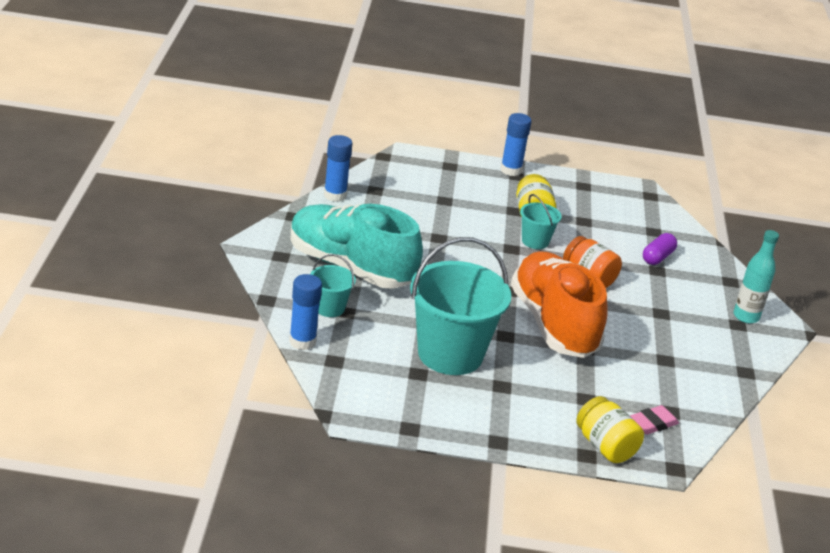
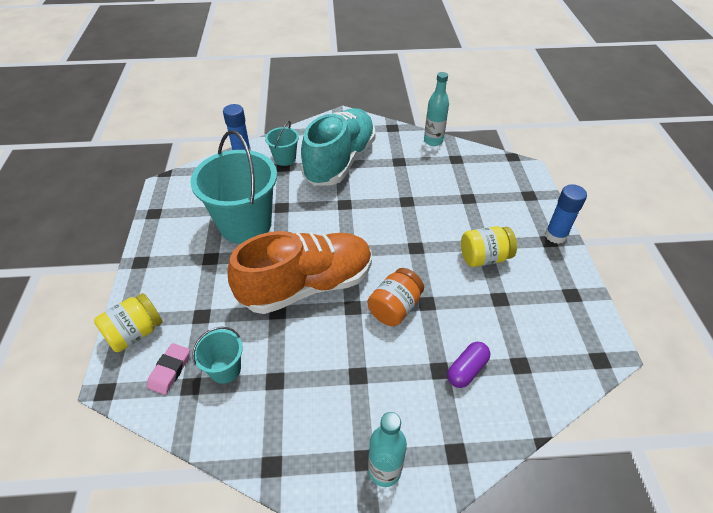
camera: 85 degrees right, 15 degrees up
(335, 195) = (433, 141): blue glue stick -> turquoise bottle
(535, 241) = (437, 263): turquoise bucket -> turquoise bucket (225, 369)
(653, 423) = (170, 370): pink eraser -> pink eraser turned 60 degrees clockwise
(657, 257) = (467, 370): purple capsule -> purple capsule turned 75 degrees counterclockwise

